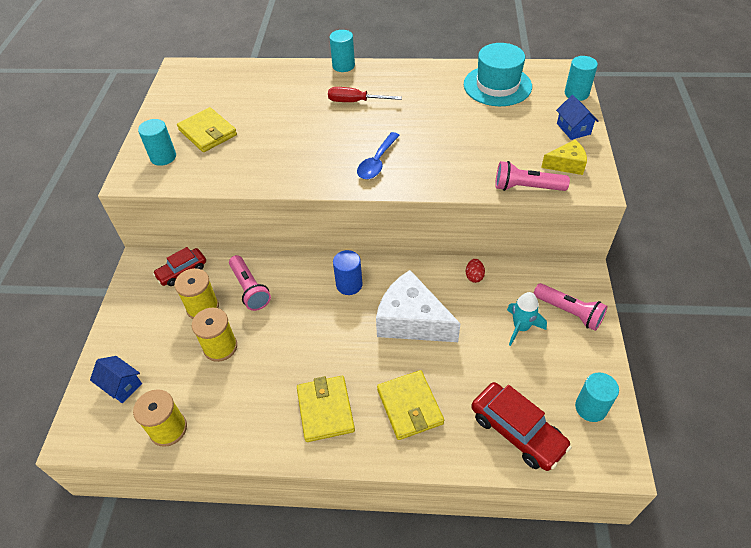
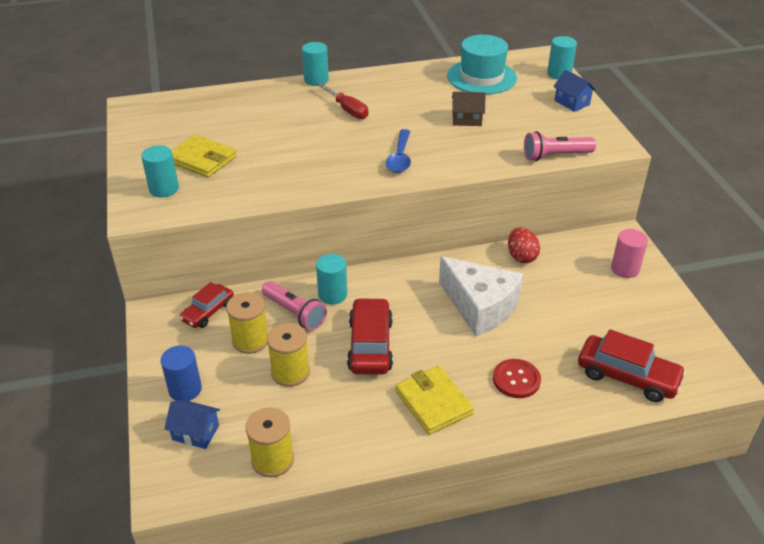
camera: 20 degrees left, 10 degrees down
(298, 337) = (370, 345): none -> red car
(349, 285) = (400, 288): blue cylinder -> blue cylinder (185, 389)
(355, 102) = (347, 109): red screwdriver -> red screwdriver turned 120 degrees counterclockwise
(410, 406) = (516, 379): yellow wallet -> red button
(411, 321) = (480, 306): white cheese -> white cheese turned 150 degrees counterclockwise
(460, 131) = (467, 119): none -> brown house
(474, 276) = (521, 256): red egg -> red egg, size x1.53
(521, 327) = (587, 290): turquoise rocket -> none
(566, 164) = (581, 132): yellow cheese -> none
(569, 312) = (625, 269): pink flashlight -> pink cylinder
(590, 408) = (683, 342): turquoise cylinder -> turquoise cylinder (332, 294)

